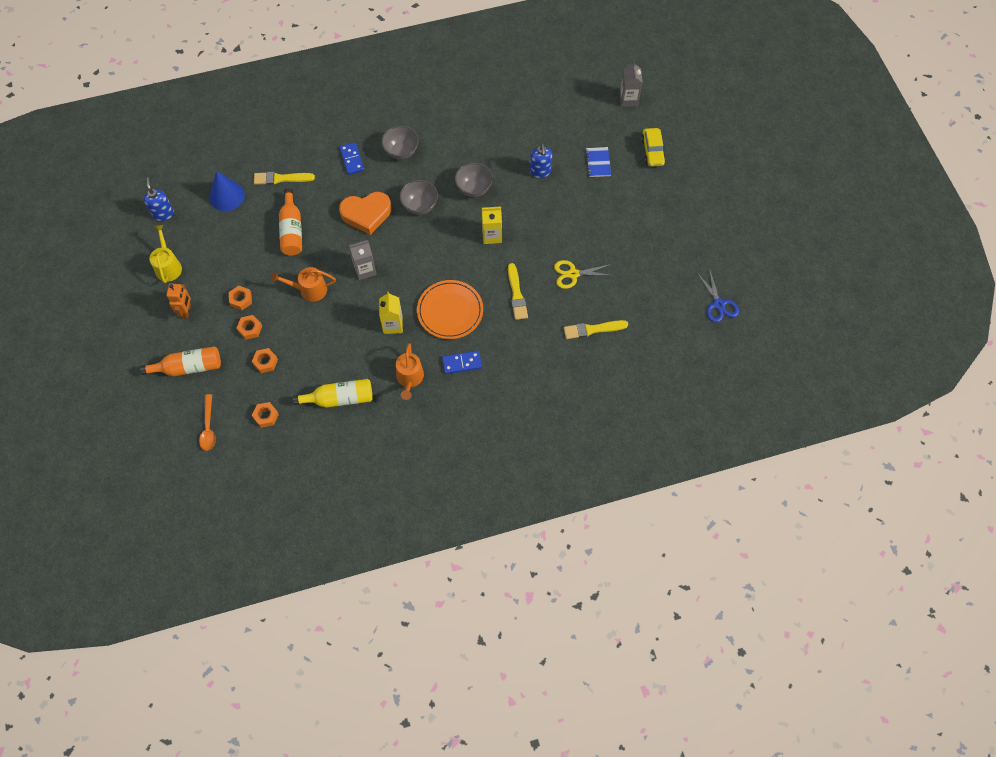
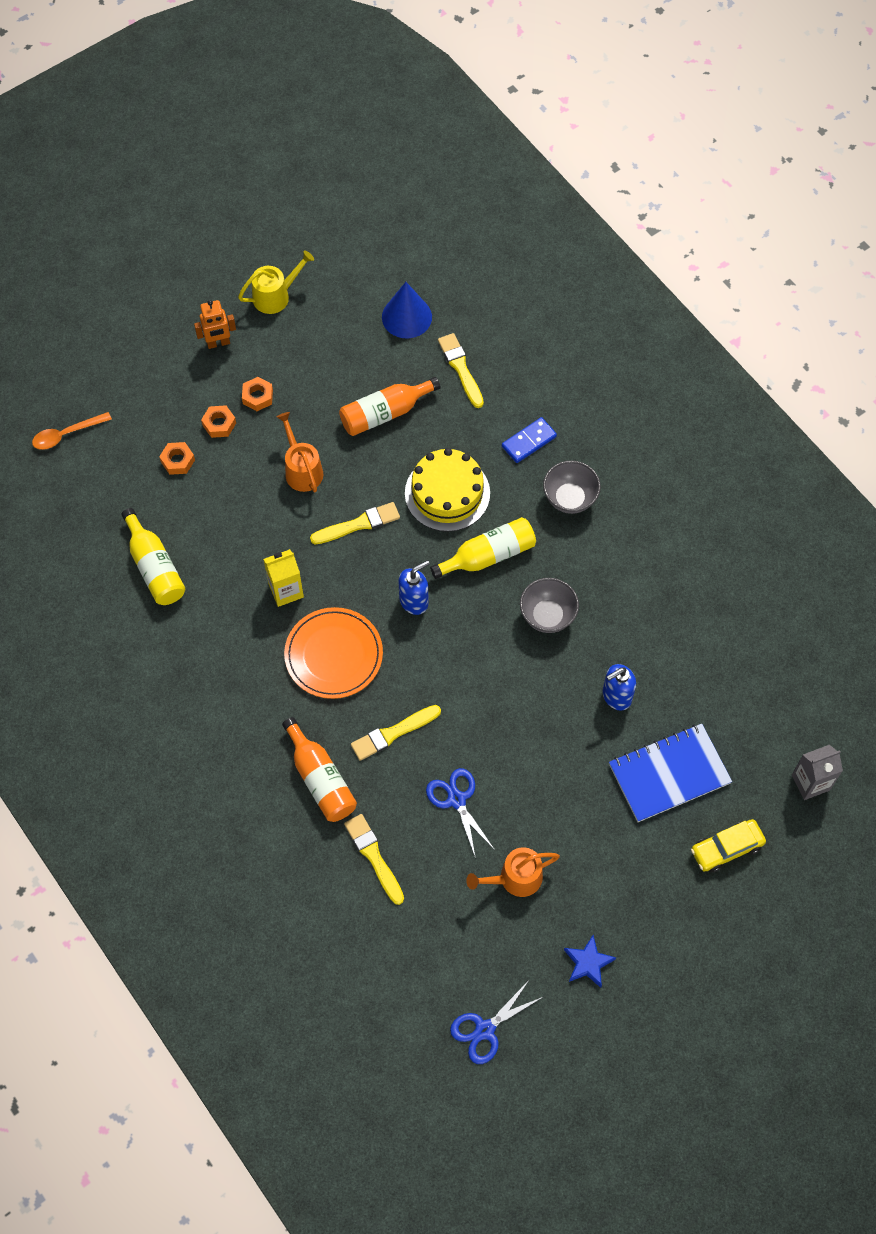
camera: 70 degrees right, 0 degrees up
(163, 214) = (350, 257): blue soap dispenser -> blue soap dispenser (414, 601)
(188, 367) = (141, 378): orange bottle -> orange bottle (320, 779)
(266, 416) = (102, 492): orange nut -> none
(365, 270) = (358, 524): grey carton -> yellow brush
(366, 214) = (447, 493): orange heart -> yellow cake
(410, 378) = (212, 641): orange watering can -> orange watering can (515, 878)
(420, 206) = (488, 555): grey bowl -> yellow bottle
(462, 363) = (258, 698): blue domino -> none
(491, 235) = (477, 667): yellow carton -> none
(573, 274) = (456, 800): yellow scissors -> blue scissors
(598, 163) = (669, 774): blue notebook -> blue notebook, size x1.88
(696, 240) = (588, 963): none -> blue star

